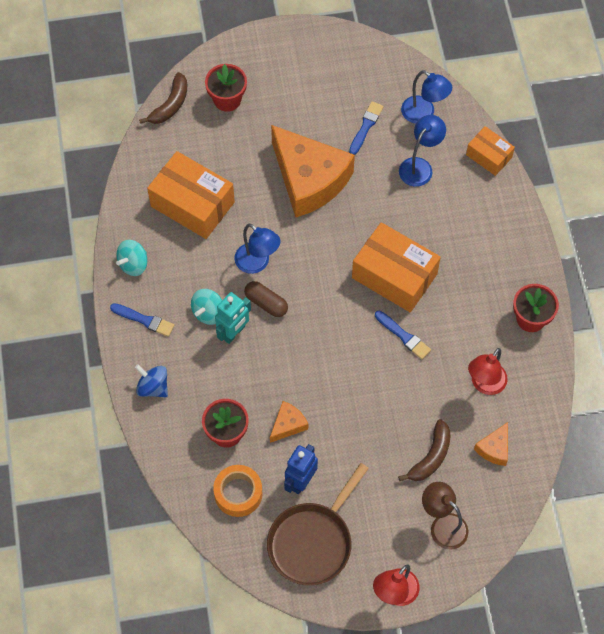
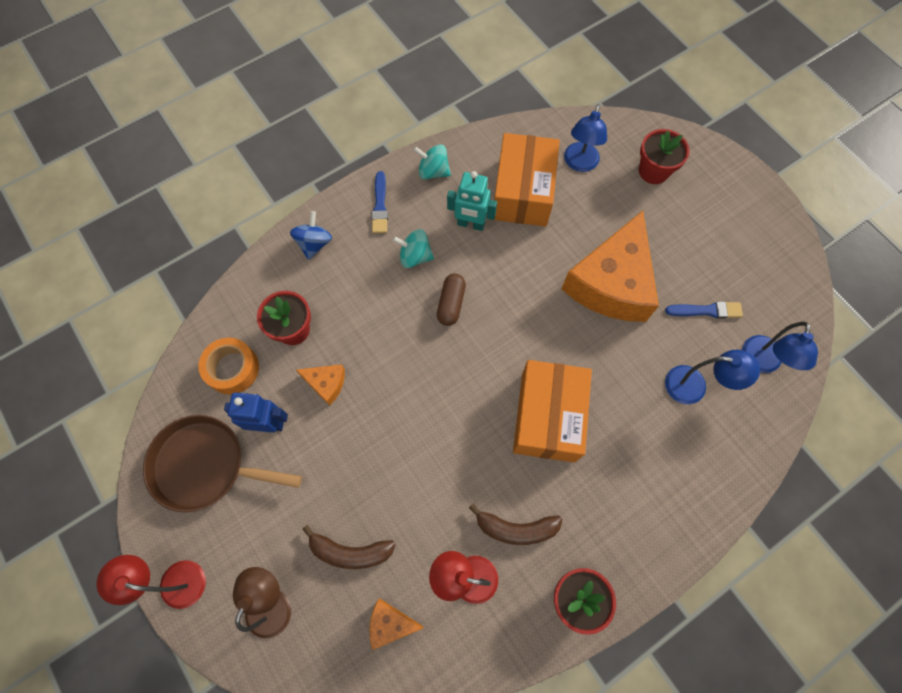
camera: 65 degrees right, 5 degrees up
(170, 105) = (616, 127): brown banana -> brown banana (516, 528)
(234, 333) = (404, 288): turquoise robot -> turquoise robot (470, 224)
(257, 263) = (491, 276): blue lamp -> blue lamp (579, 164)
(403, 336) = (481, 458): blue brush -> none
(489, 156) = (754, 457): orange box -> none

